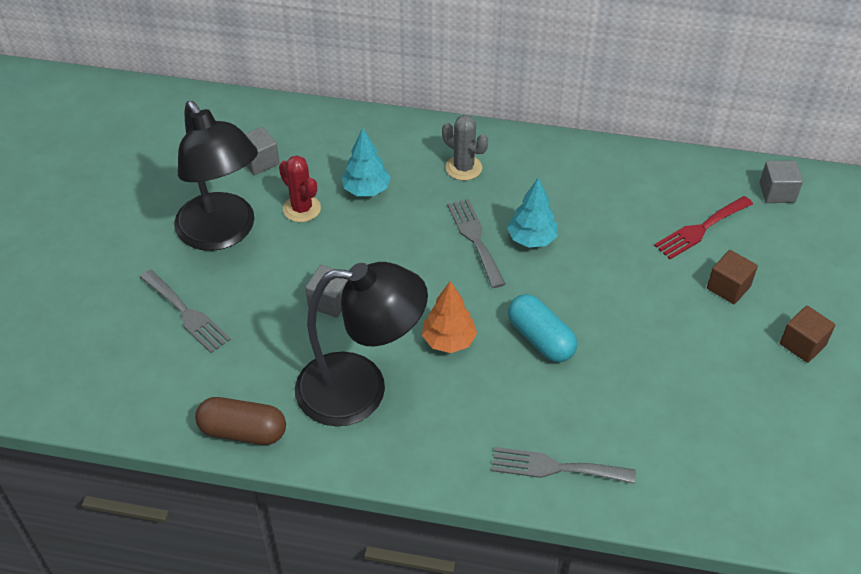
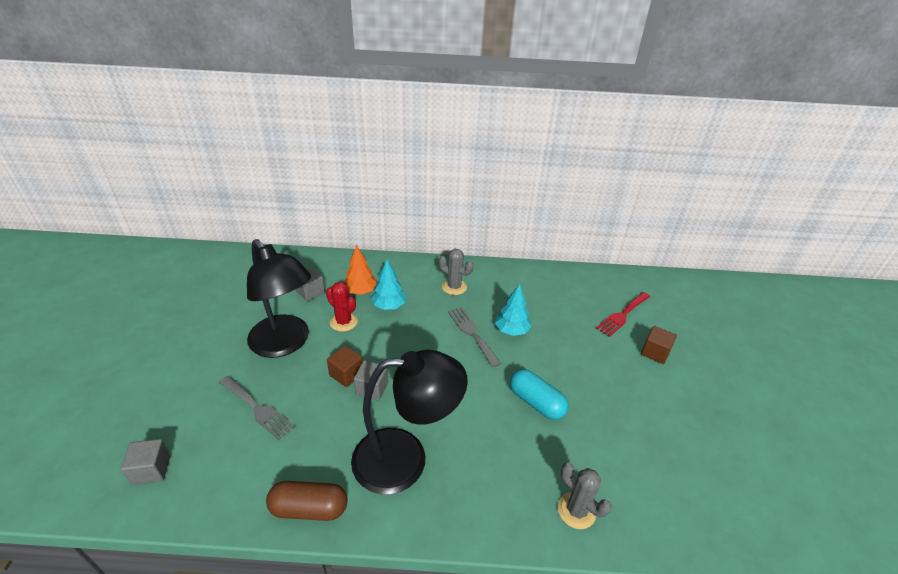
camera: 10 degrees left, 10 degrees down
(449, 341) = (468, 411): orange tree -> orange tree (361, 291)
(555, 467) = (576, 510): grey fork -> grey cactus
(777, 192) = (662, 288): grey cube -> grey cube (151, 470)
(802, 344) = (720, 388): brown cube -> brown cube (346, 374)

